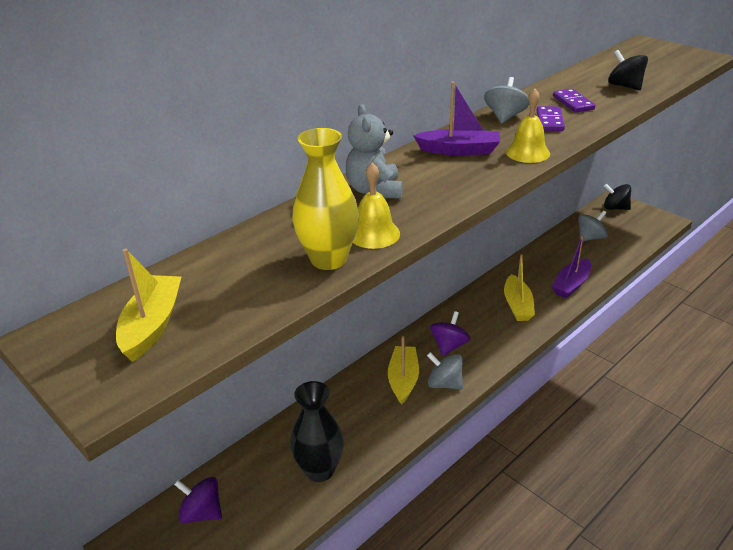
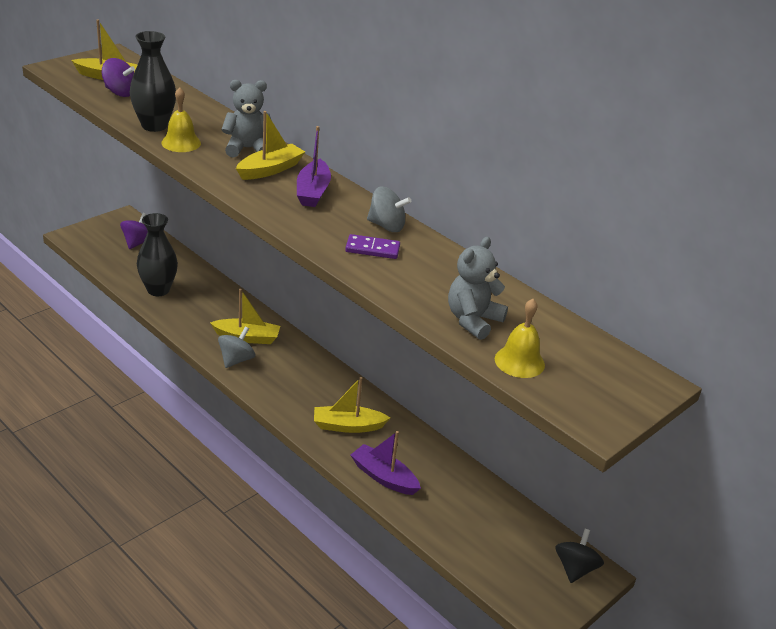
camera: 85 degrees right, 0 degrees up
(328, 259) = (154, 126): yellow vase -> black vase
(421, 174) = (270, 169): none -> yellow boat
(449, 346) = (288, 369): purple spinning top -> purple spinning top (120, 92)
(527, 152) = (300, 224): yellow bell -> yellow bell (519, 361)
(573, 103) = (421, 273): purple domino -> none
(590, 238) = (490, 520): grey spinning top -> none
(625, 86) = (473, 320): black spinning top -> grey teddy bear

